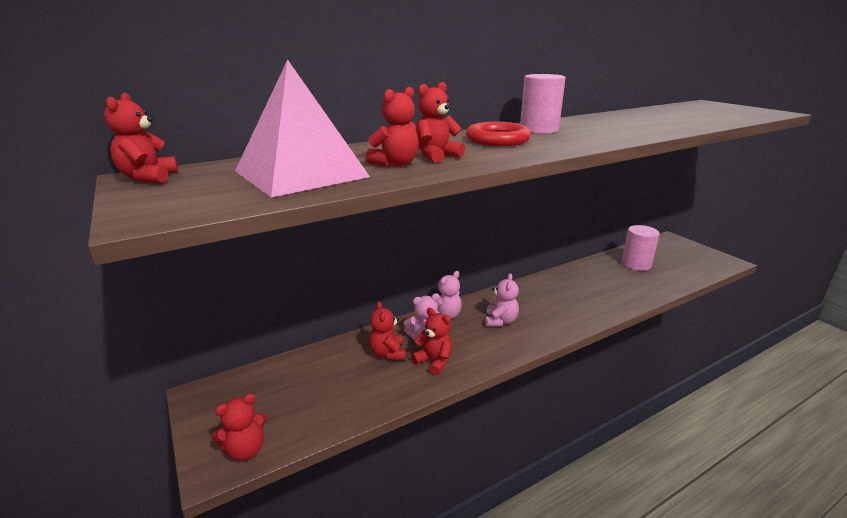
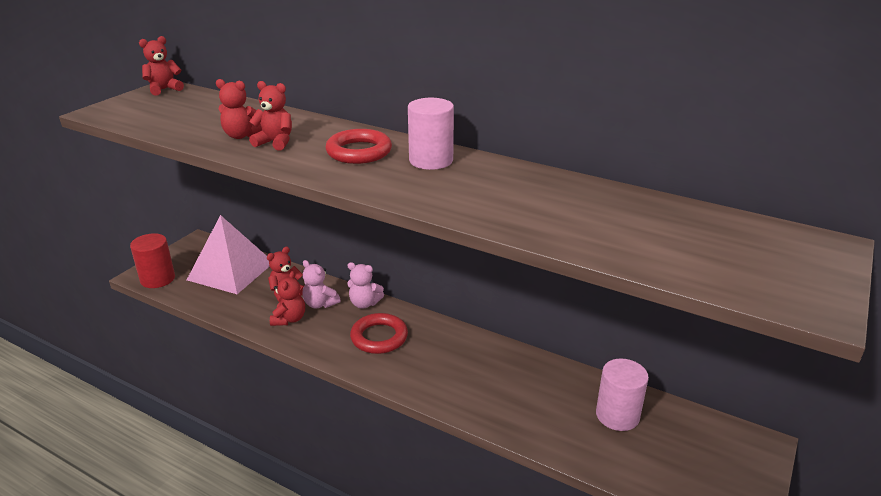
camera: 60 degrees right, 5 degrees up
(245, 449) = (157, 279): red teddy bear -> red cylinder
(301, 174) = (196, 118): pink pyramid -> pink pyramid (230, 271)
(500, 321) = (379, 337): pink teddy bear -> red ring

